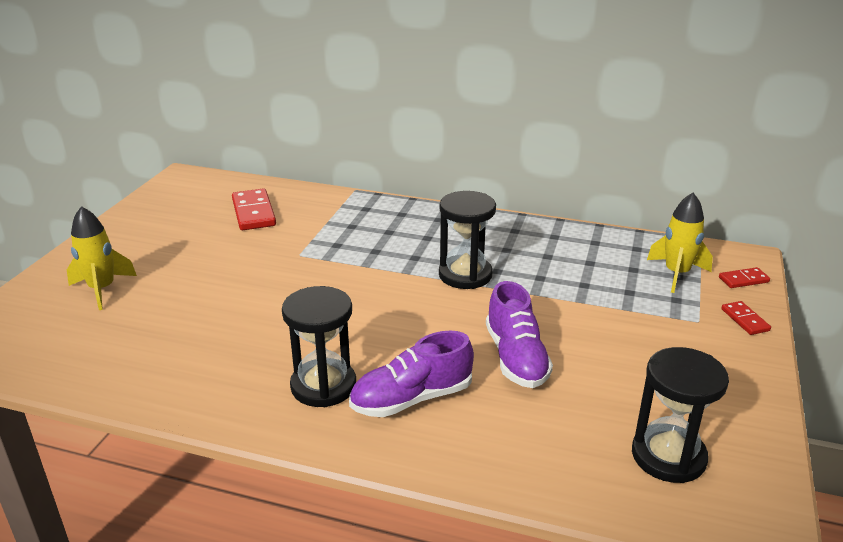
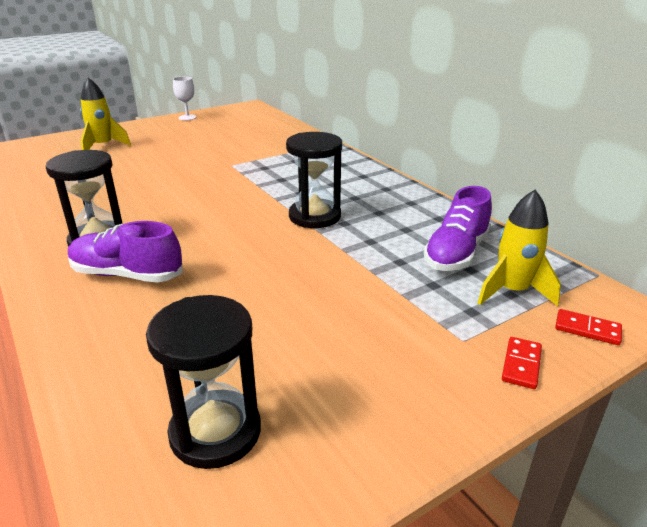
camera: 40 degrees right, 0 degrees up
(133, 215) = (187, 117): none -> white goblet
(254, 212) = (251, 135): red domino -> none
(516, 358) = (244, 286): purple shoe -> purple shoe (456, 253)

